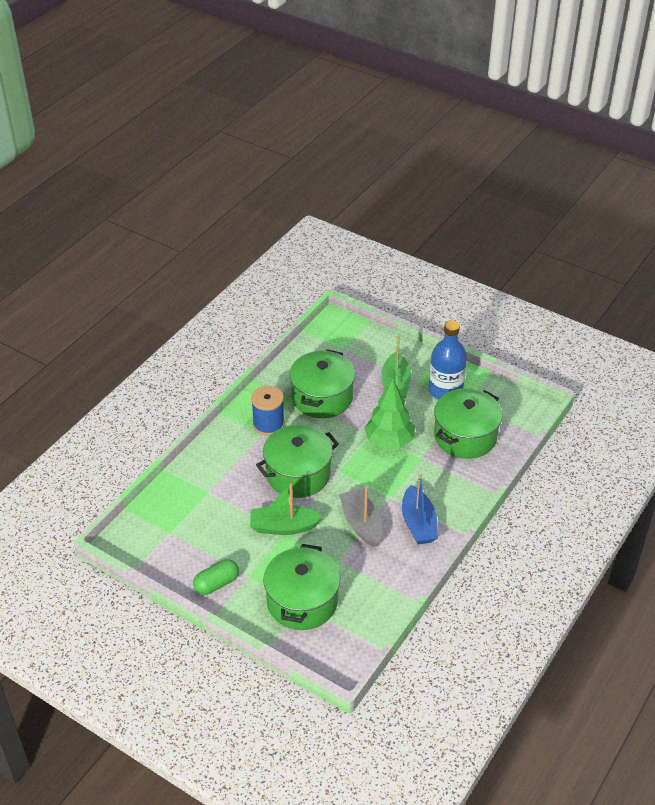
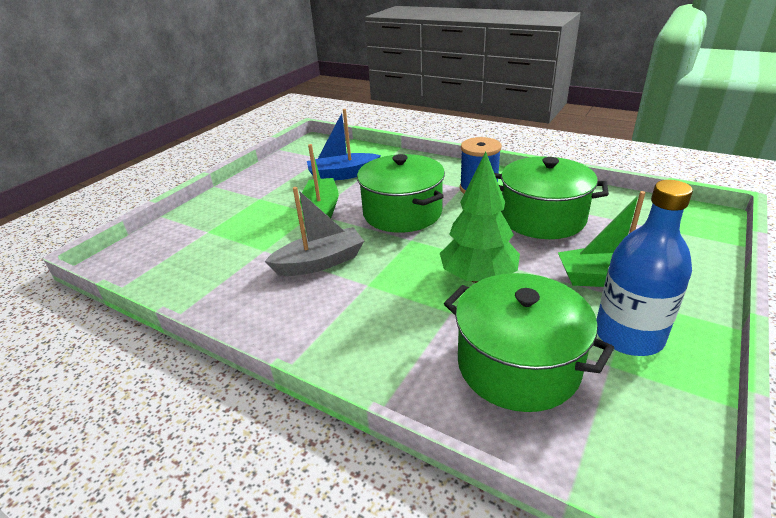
camera: 90 degrees right, 10 degrees down
(217, 583) = (254, 184): green capsule -> none
(302, 601) = (213, 230): green pot -> none
(418, 523) = (314, 313): blue boat -> blue boat (343, 175)

